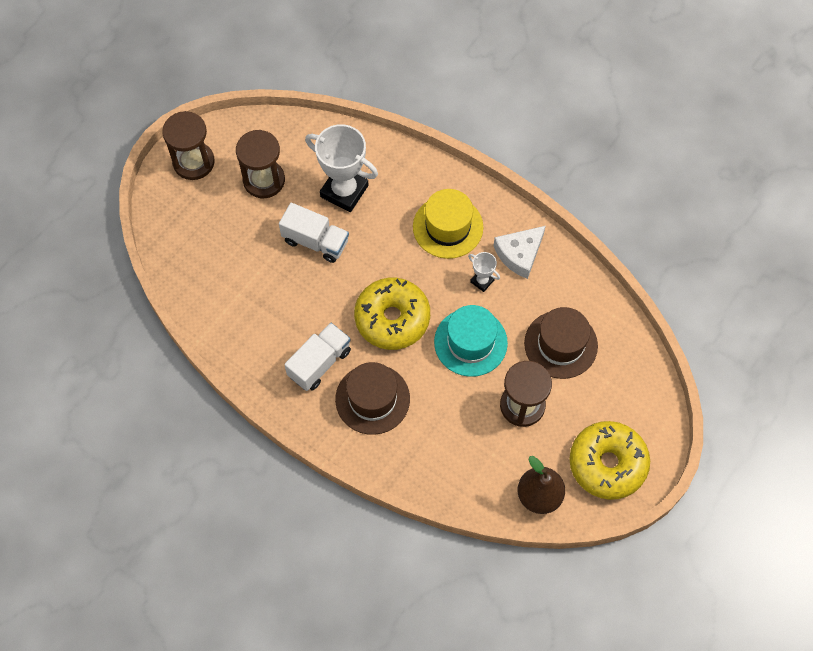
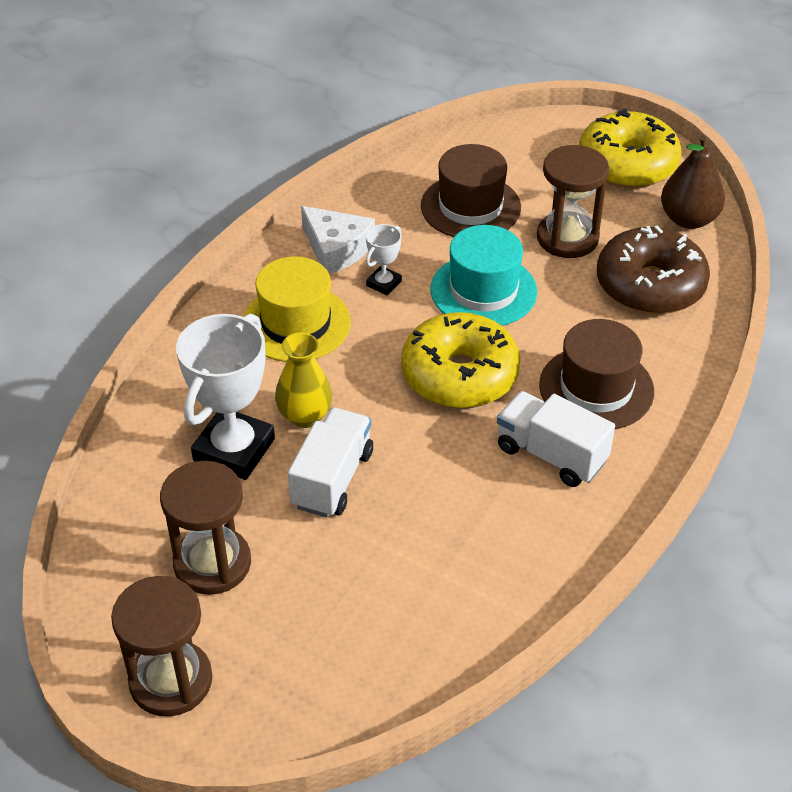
camera: 95 degrees left, 20 degrees down
(366, 229) = (305, 416): none -> yellow vase
(467, 452) = (650, 286): none -> brown donut

